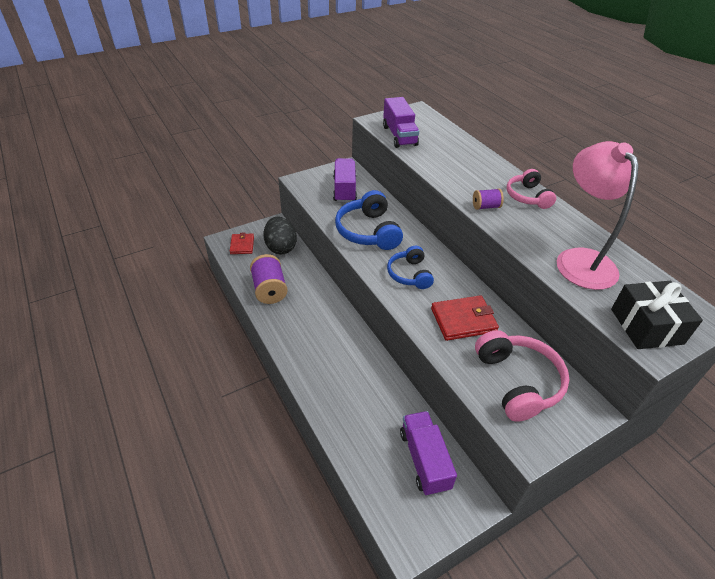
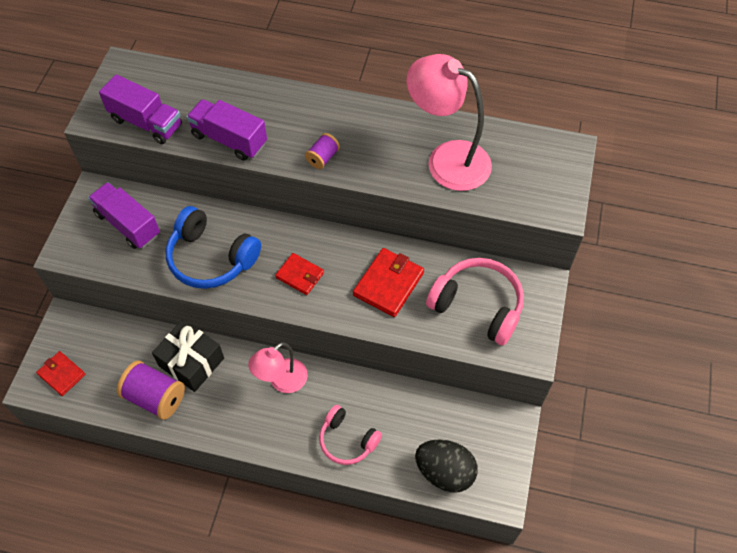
camera: 45 degrees left, 15 degrees up
(281, 247) = (107, 340): black egg -> black egg (444, 472)
(344, 338) = (282, 381): none -> pink lamp
(409, 274) = (300, 275): blue headphones -> red wallet
(424, 460) = (452, 425): purple truck -> purple truck (229, 139)
(527, 196) = (345, 115): pink headphones -> pink headphones (347, 440)
(646, 326) = (541, 191): black gift -> black gift (191, 362)

